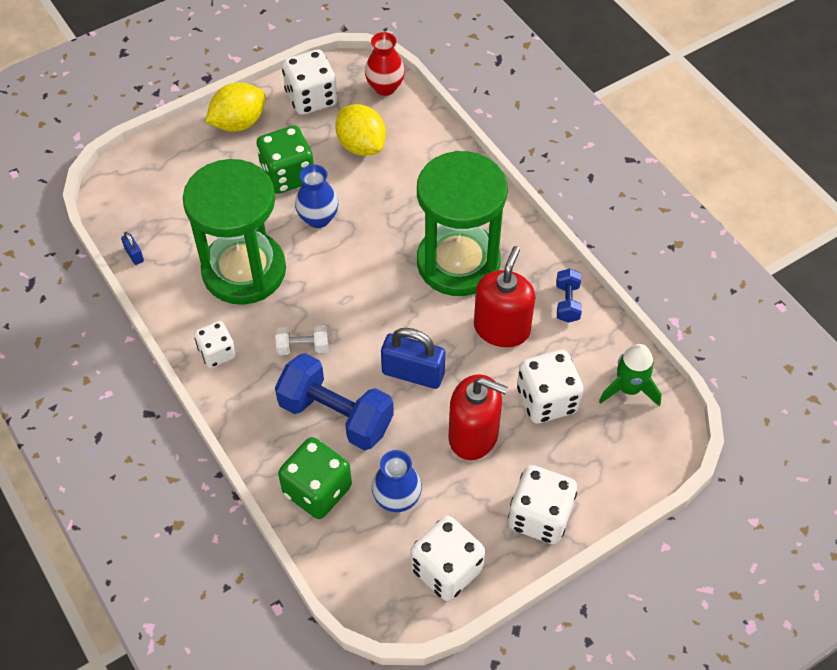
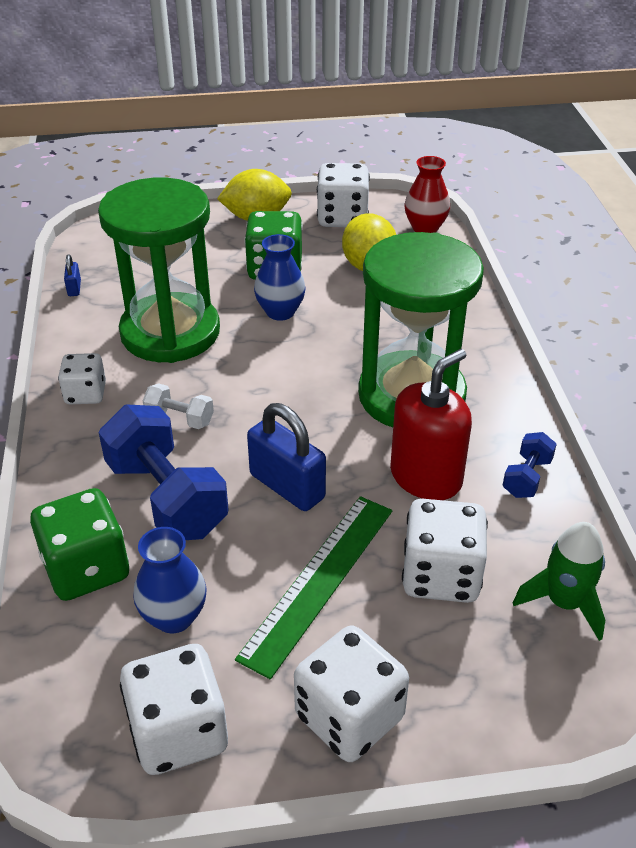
camera: 25 degrees right, 15 degrees down
(473, 435) = (319, 580): red soap dispenser -> green ruler

